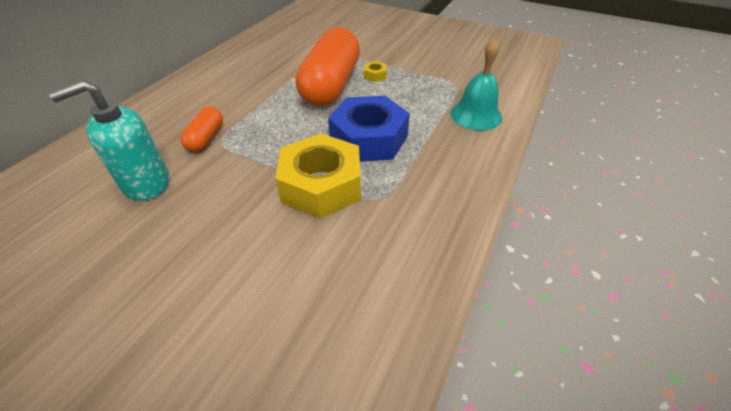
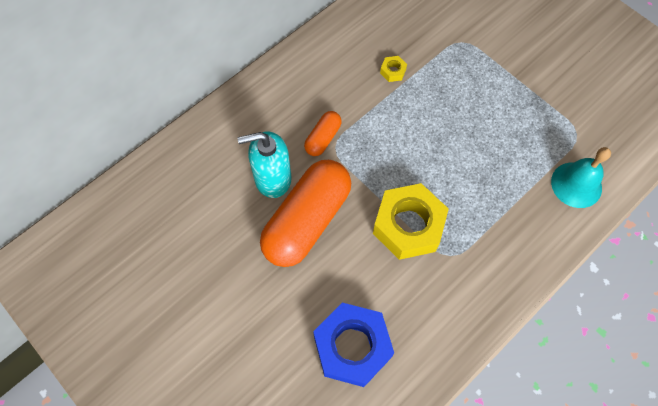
camera: 20 degrees right, 20 degrees up
(331, 85) = (450, 96): orange capsule -> orange capsule (307, 221)
(369, 138) = (463, 184): blue nut -> blue nut (352, 347)
(375, 75) = (499, 93): yellow nut -> yellow nut (393, 71)

